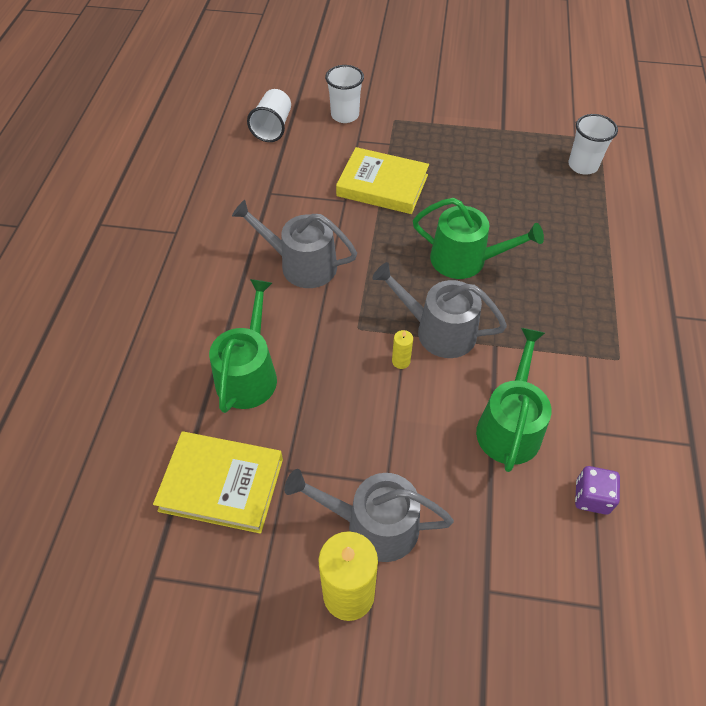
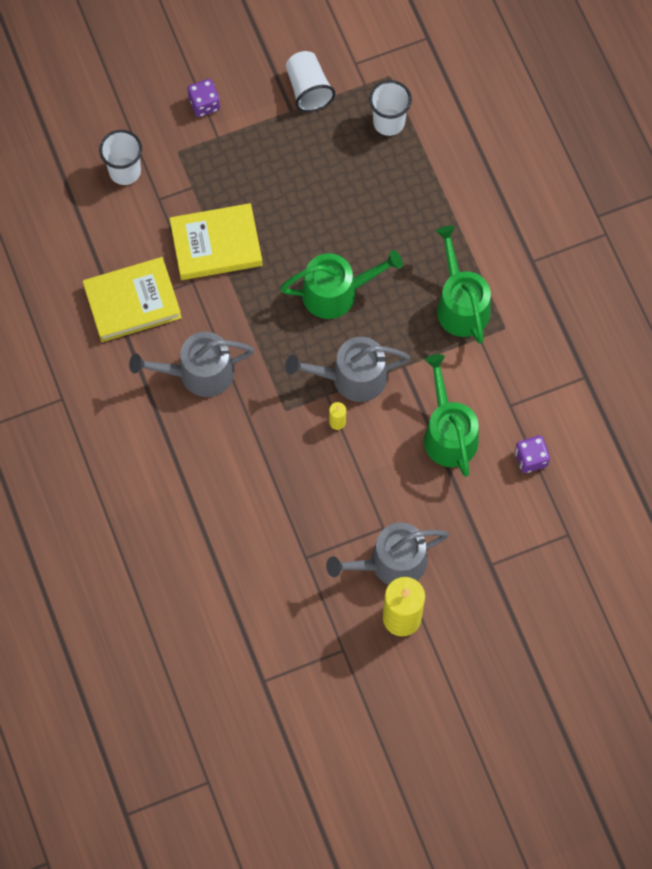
camera: 30 degrees left, 15 degrees up
(221, 485) = (266, 594): yellow book -> yellow book (132, 302)
(248, 374) = (224, 498): green watering can -> green watering can (460, 304)
(273, 127) = (63, 225): white cup -> white cup (308, 89)
(435, 101) = (204, 104): none -> purple dice

